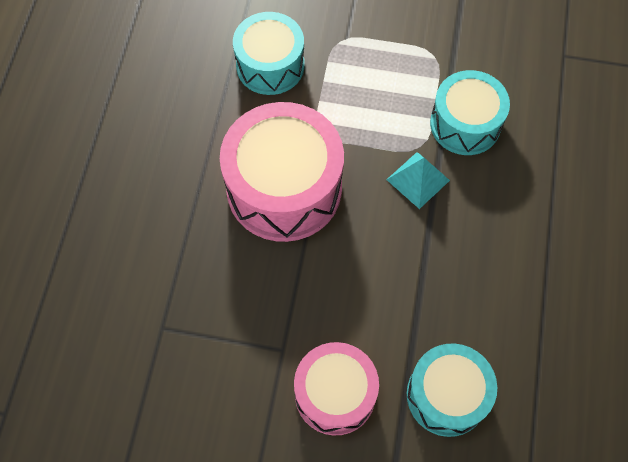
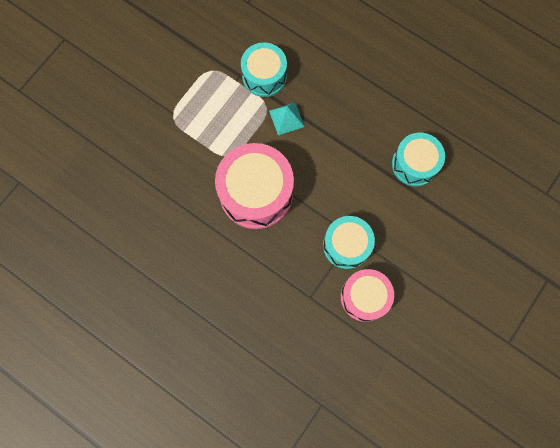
camera: 65 degrees left, 10 degrees up
(270, 65) = (169, 165): turquoise drum -> turquoise drum (346, 245)
(335, 394) = (389, 220): pink drum -> pink drum (364, 297)

